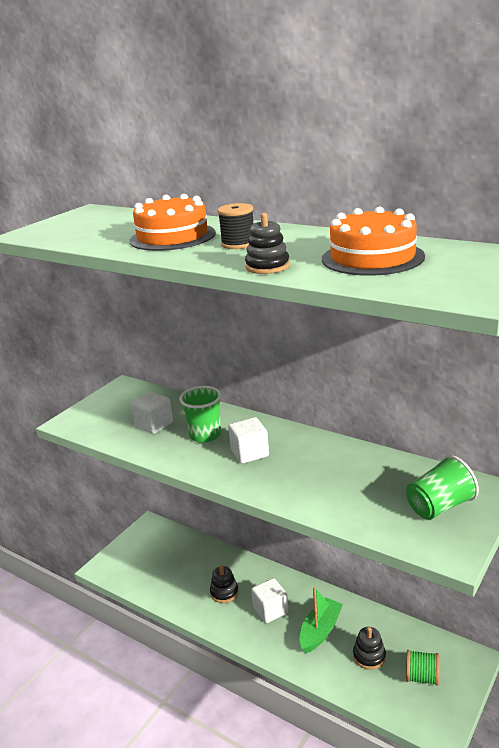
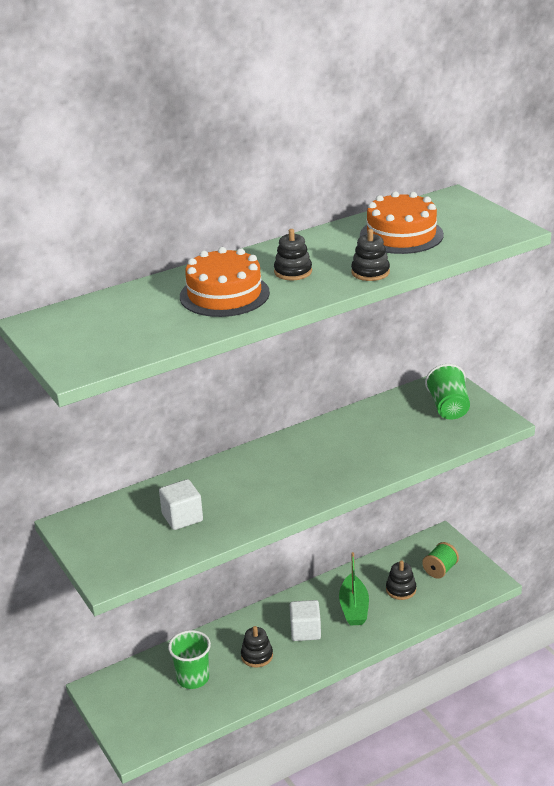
camera: 65 degrees left, 5 degrees up
(205, 435) = (237, 490): green cup -> green cup (193, 678)
(238, 244) = (293, 272): black spool -> black stacking toy
(250, 453) = (294, 472): white cube -> none
(320, 631) = (354, 608): green boat -> green boat turned 150 degrees counterclockwise

